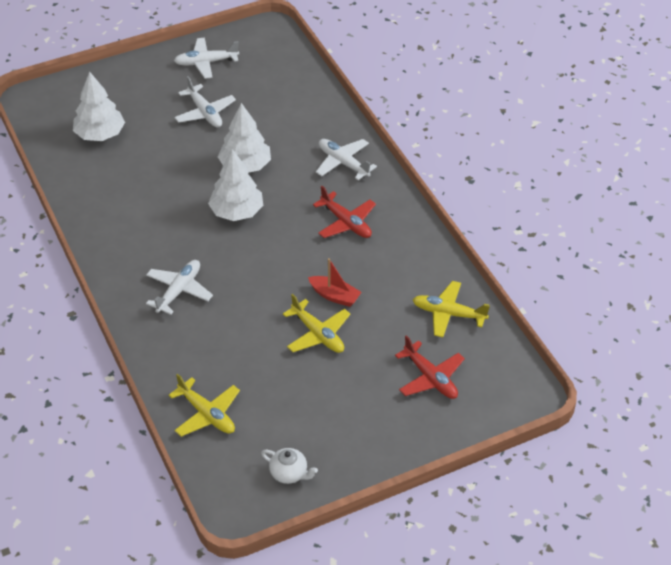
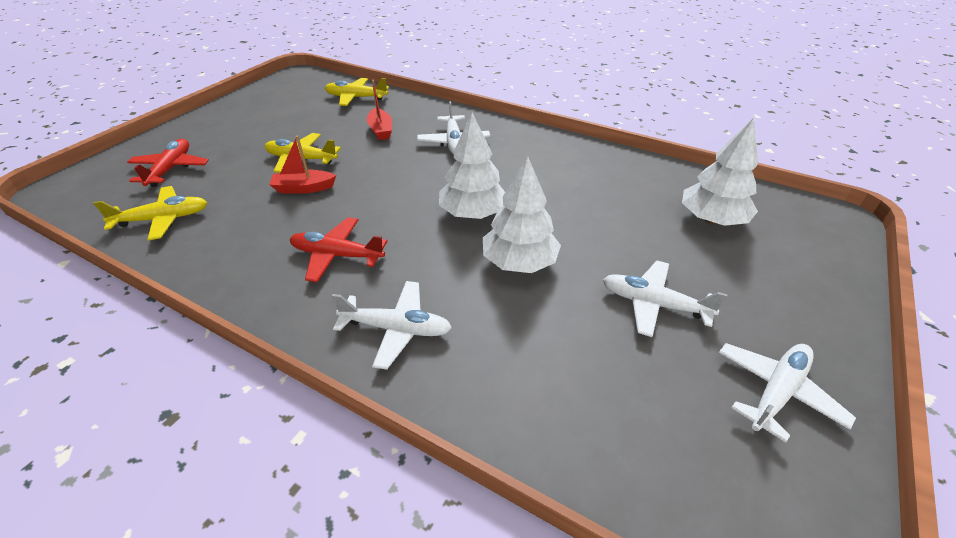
camera: 145 degrees right, 5 degrees down
(225, 341) = (380, 130): none -> red boat
(289, 473) = (272, 94): white teapot -> none
(430, 378) = (171, 169): red plane -> red plane turned 75 degrees clockwise

